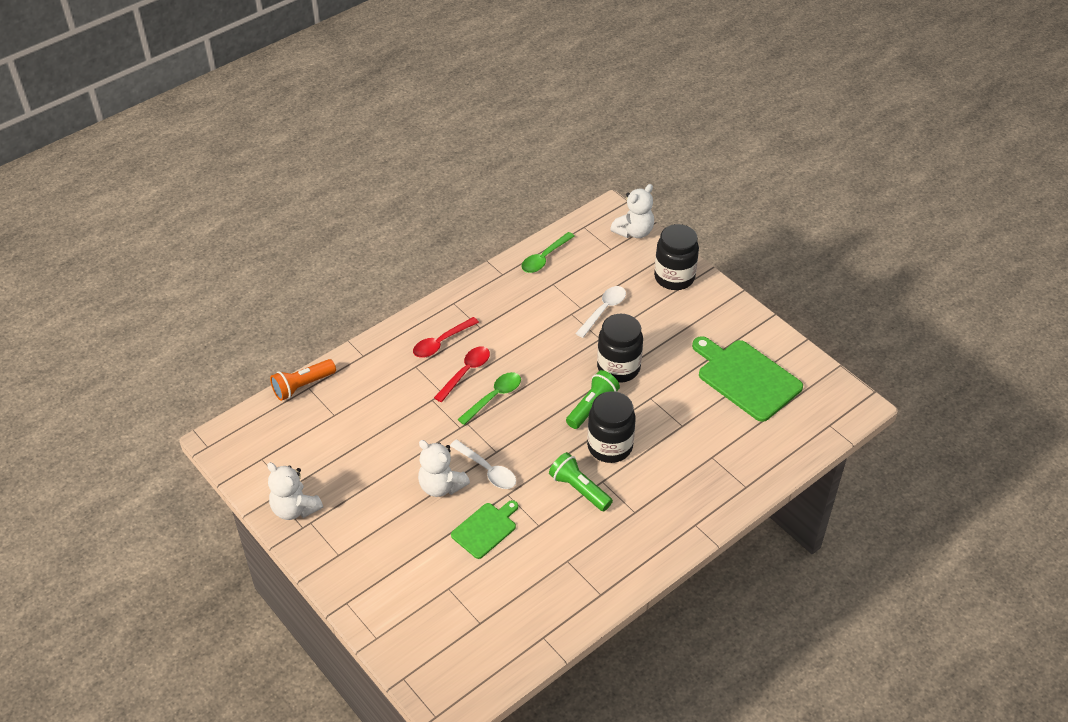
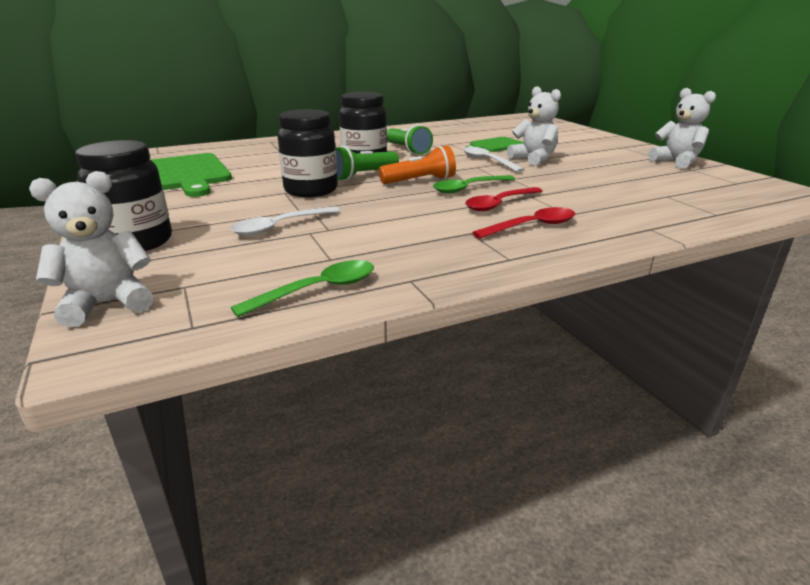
camera: 165 degrees left, 20 degrees down
(302, 386) = (727, 216): orange flashlight -> orange flashlight (420, 181)

